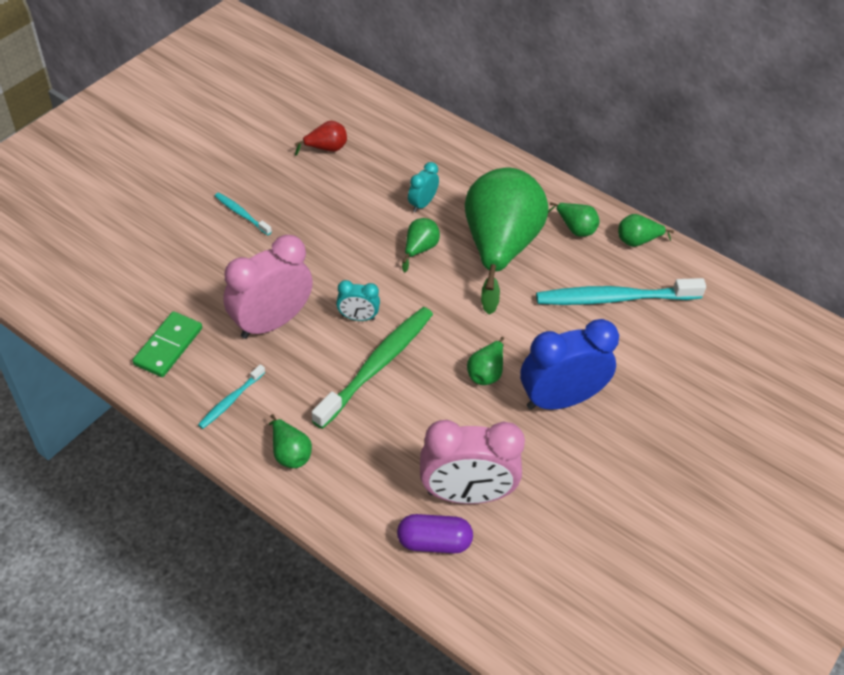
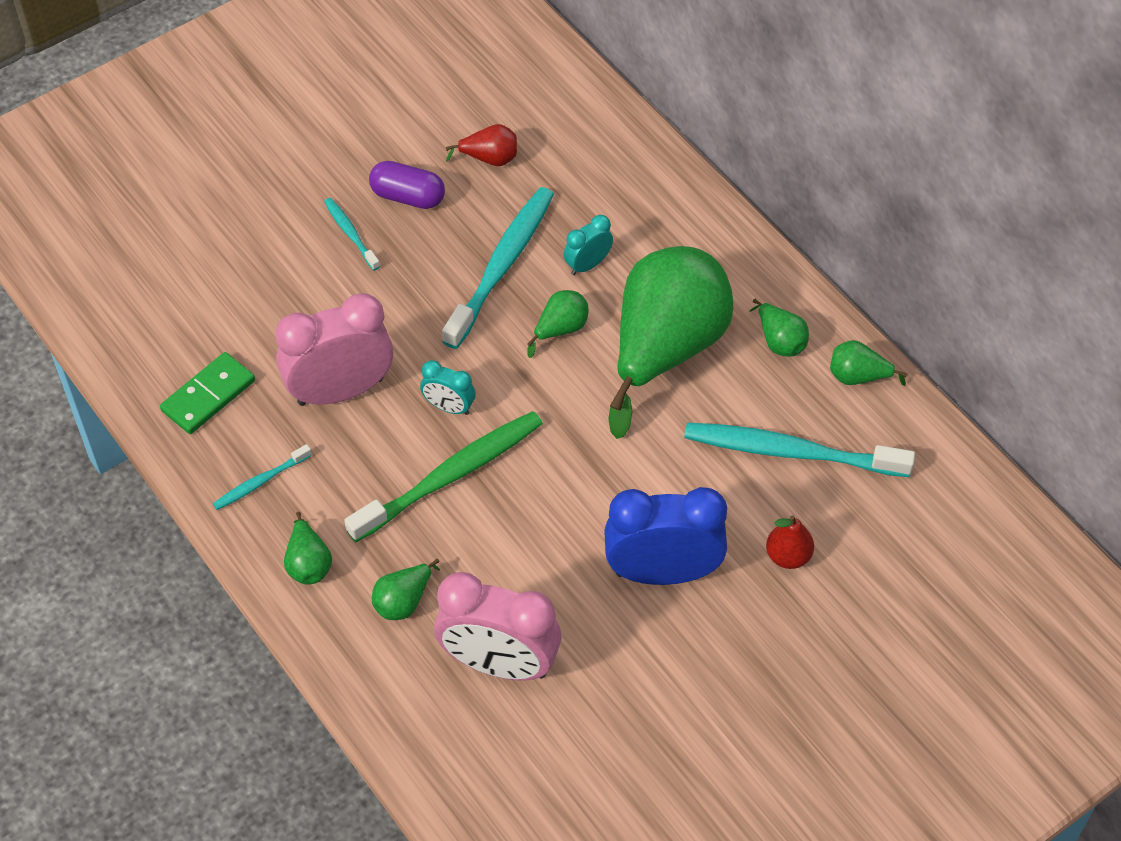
camera: 20 degrees right, 5 degrees up
(361, 215) = (502, 266): none -> turquoise toothbrush
(434, 542) = (439, 712): purple capsule -> purple capsule (408, 196)
(486, 372) = (582, 516): green pear -> green pear (404, 601)
(643, 368) = (788, 556): none -> red pear

